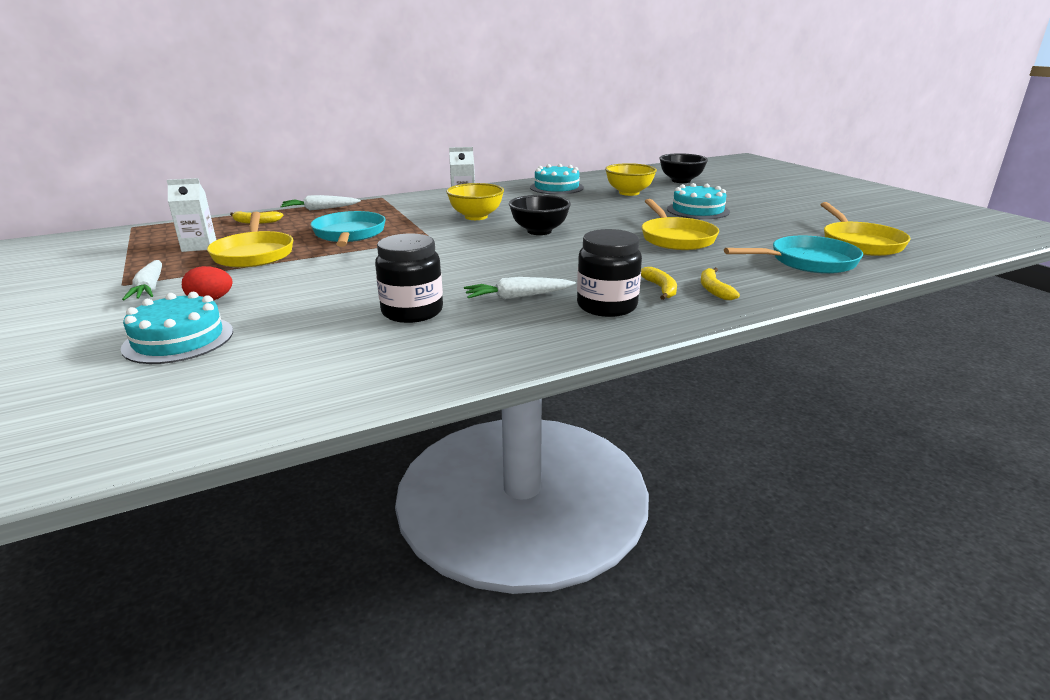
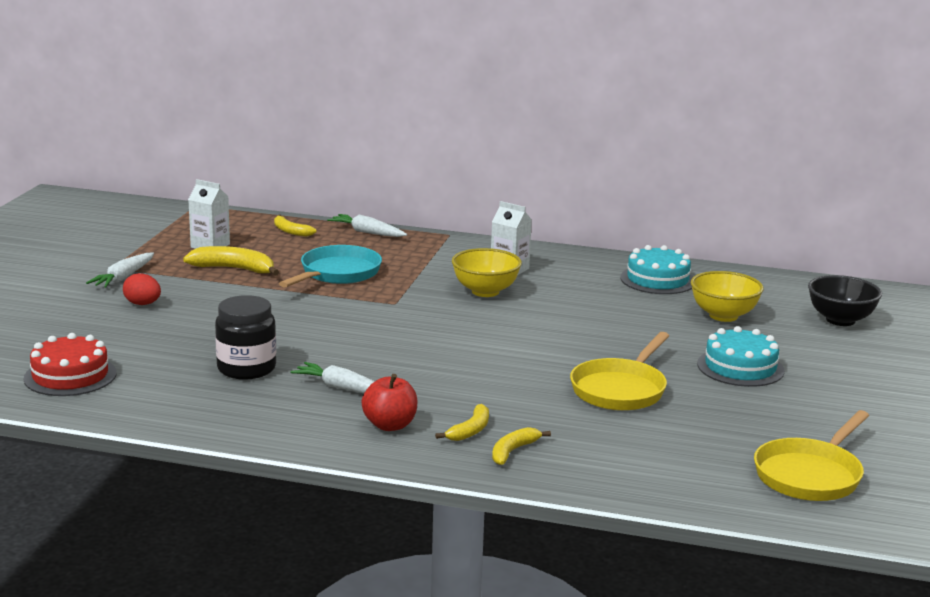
camera: 40 degrees right, 5 degrees down
(178, 339) = (81, 329): turquoise cake -> none
(243, 382) = (70, 376): none -> red cake
(254, 254) = (234, 269): yellow pan -> yellow banana
(539, 231) = (506, 331): black bowl -> none
(607, 306) = (390, 425): black jar -> red apple
(807, 262) = (682, 467): turquoise pan -> none

